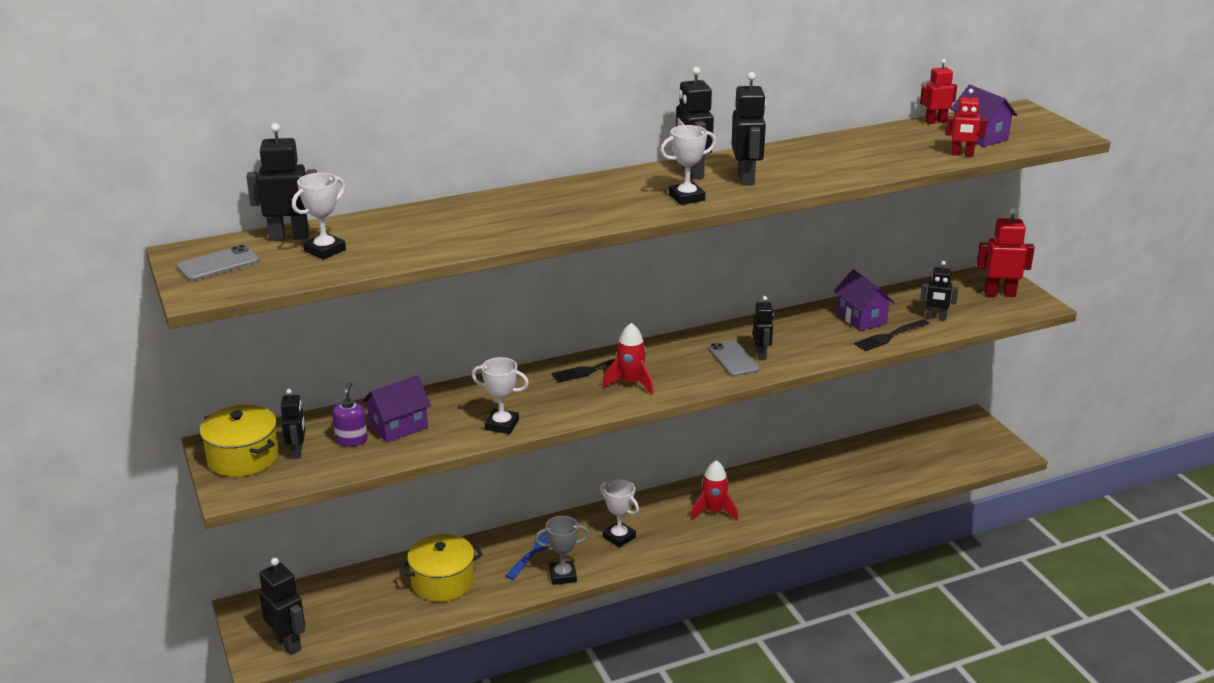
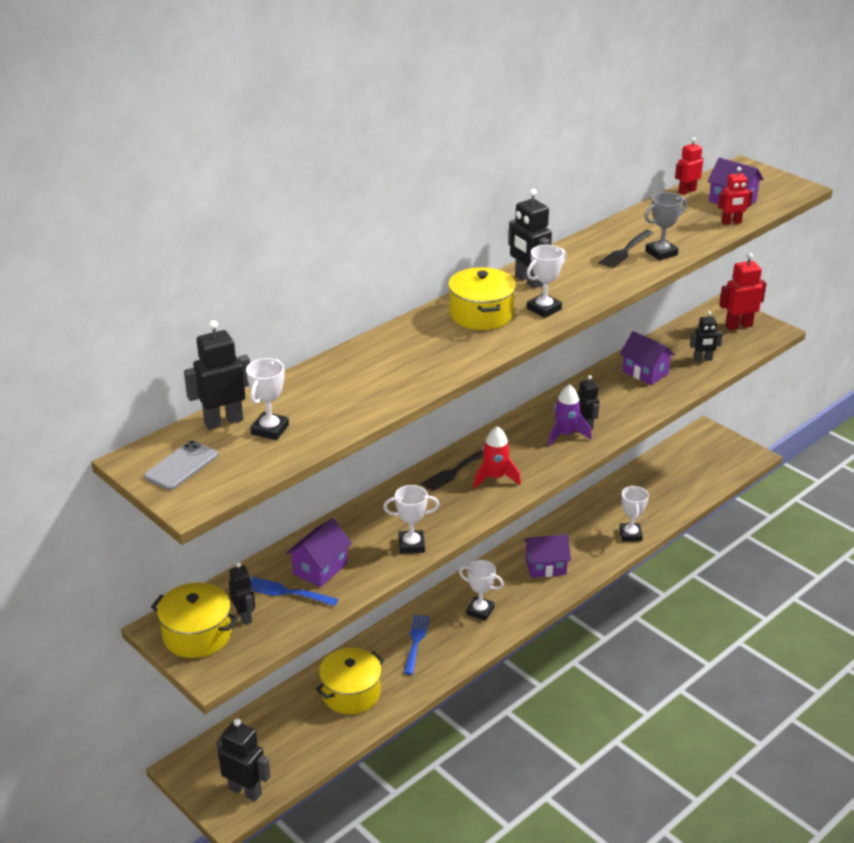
camera: 20 degrees left, 5 degrees up
(351, 439) = (286, 592): purple soap dispenser -> blue fork
(563, 575) = (452, 659): grey trophy -> grey trophy (661, 253)
(617, 192) = (481, 314): none -> yellow pot
(713, 511) = (545, 567): red rocket -> purple house
(733, 359) = (565, 435): grey phone -> purple rocket
(746, 178) = (578, 279): black robot -> none
(824, 501) = (630, 535): none -> white trophy
(889, 336) = (677, 385): black fork -> black fork (625, 250)

